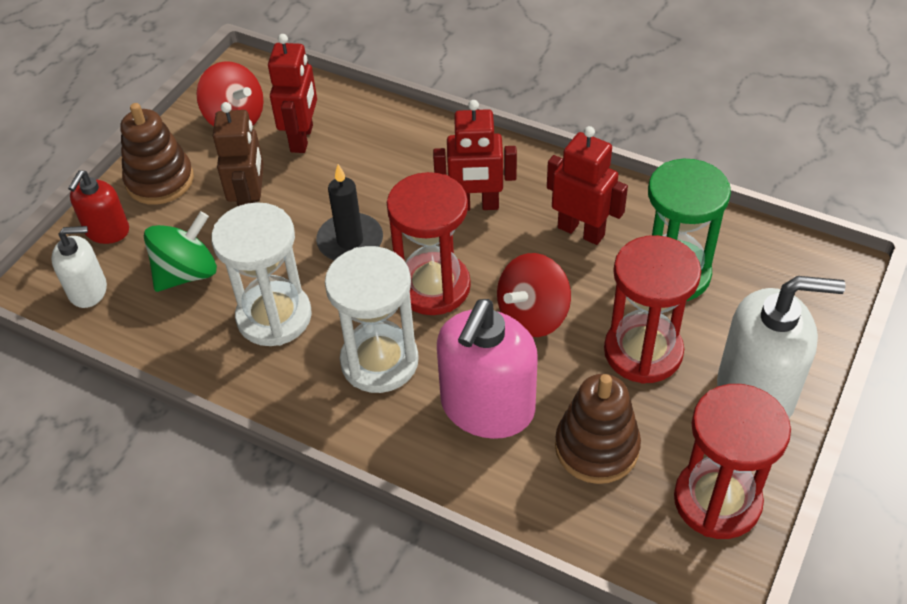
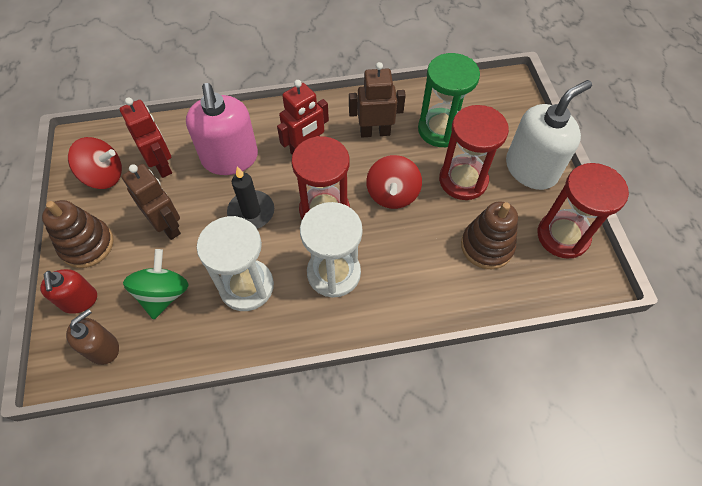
camera: 40 degrees left, 10 degrees up
(88, 290) = (103, 348): white soap dispenser -> brown soap dispenser
(487, 407) = (415, 261): pink soap dispenser -> pink soap dispenser (230, 158)
(581, 231) = (375, 132): red robot -> brown robot

